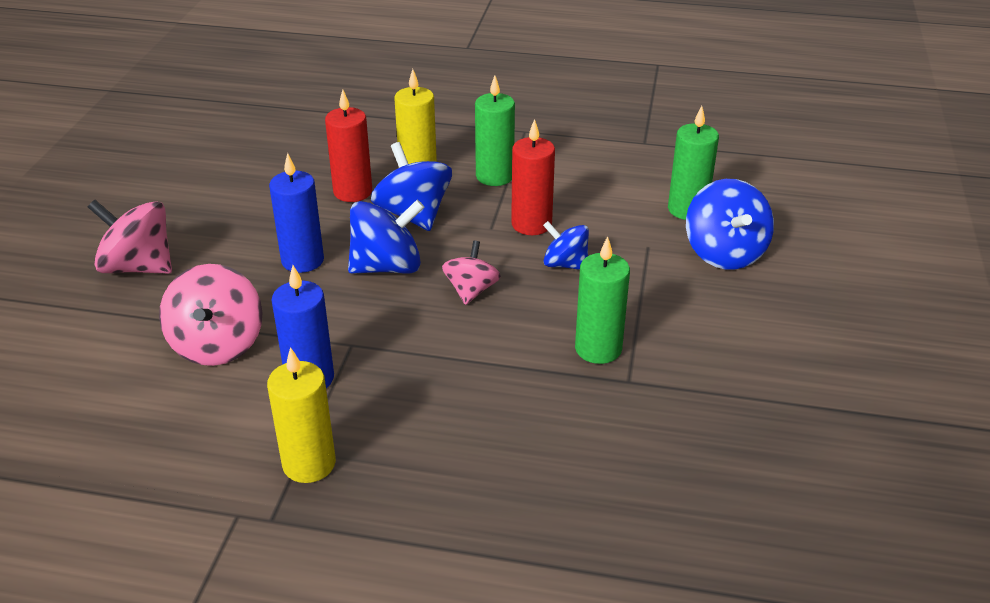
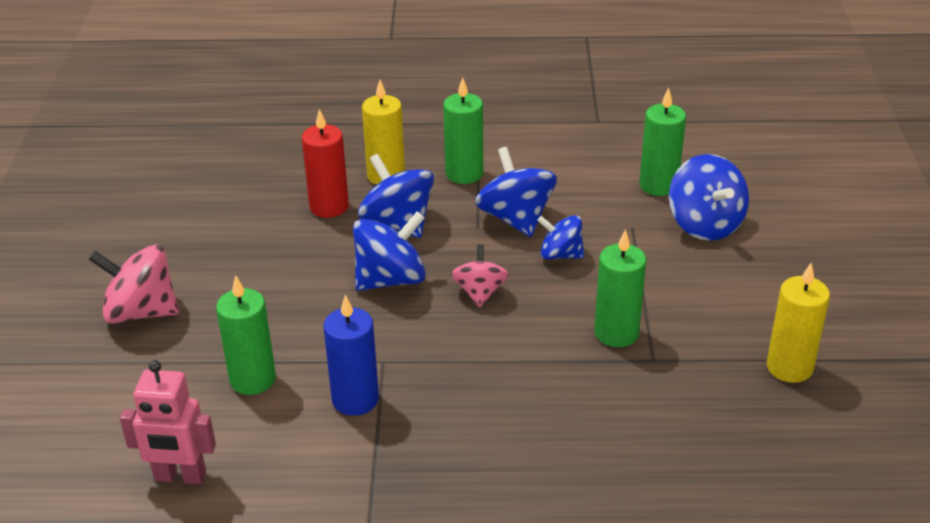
camera: 10 degrees left, 0 degrees up
(110, 429) = (180, 476): none -> pink robot
(217, 345) = (253, 379): pink spinning top -> green candle
(302, 260) = (305, 284): blue candle -> none
(309, 464) = (384, 480): yellow candle -> yellow candle (789, 367)
(531, 224) = (515, 218): red candle -> blue spinning top

